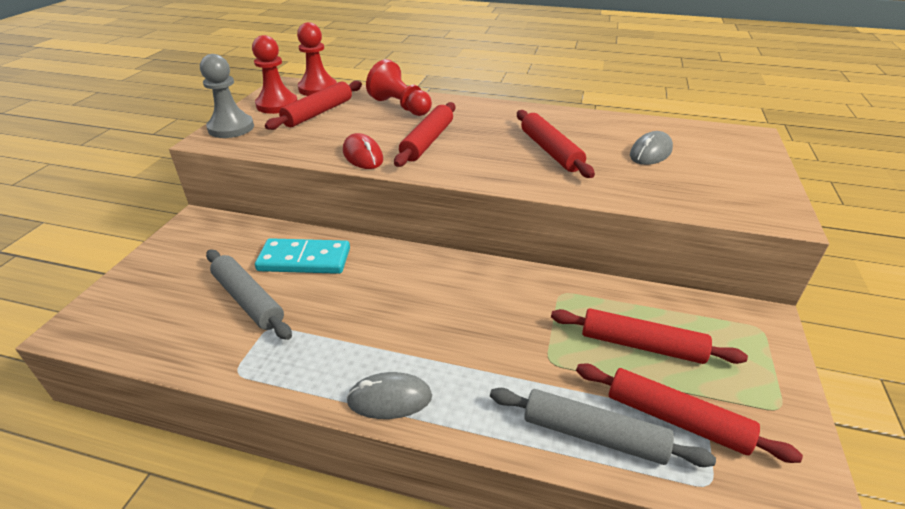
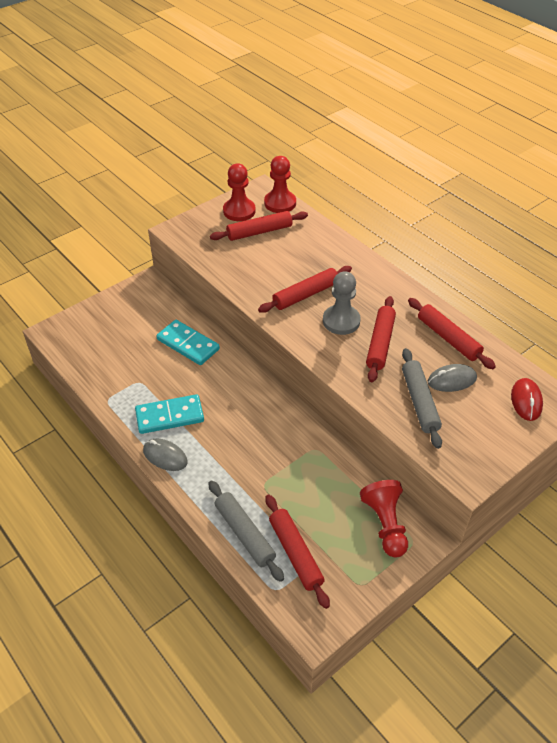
camera: 35 degrees right, 10 degrees up
(231, 128) = (194, 224): grey pawn -> grey pawn (341, 321)
(248, 300) = (140, 358): grey rolling pin -> grey rolling pin (419, 402)
(350, 346) = (169, 416): none -> turquoise domino
(363, 155) = (253, 289): red mouse -> red mouse (526, 401)
(400, 106) = (321, 249): red pawn -> red pawn (385, 524)
(641, 345) = (325, 507): red rolling pin -> red rolling pin (448, 338)

